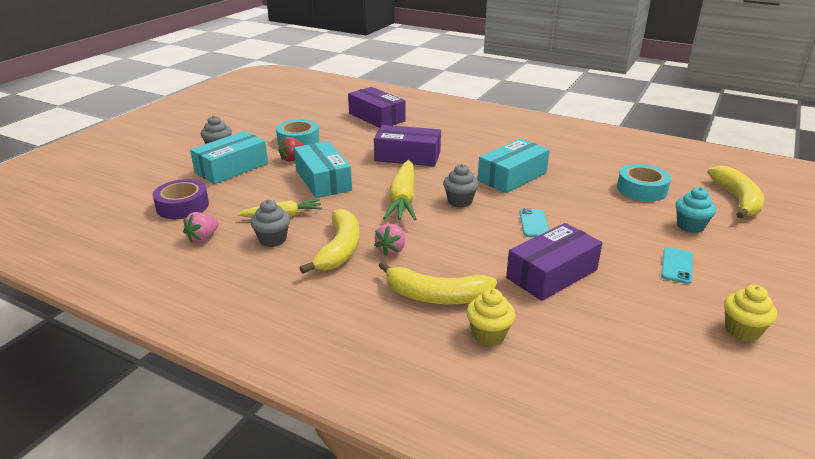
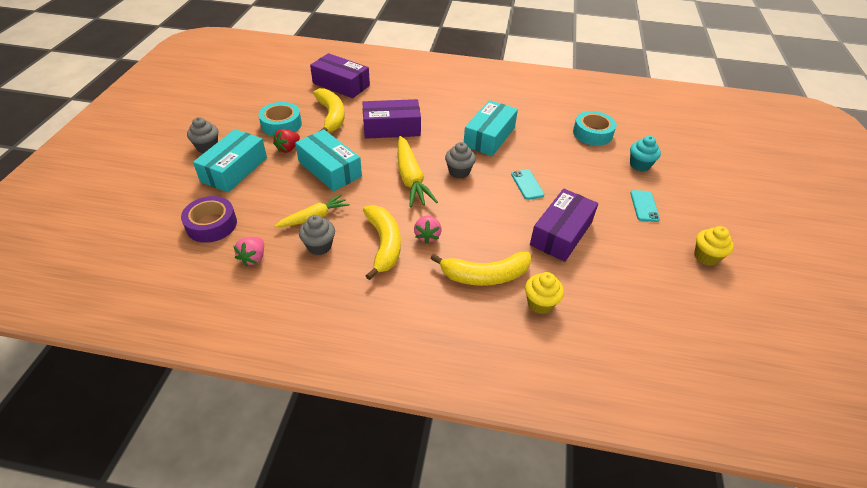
camera: 20 degrees left, 15 degrees up
(737, 199) = (662, 132): yellow banana -> yellow banana (331, 116)

